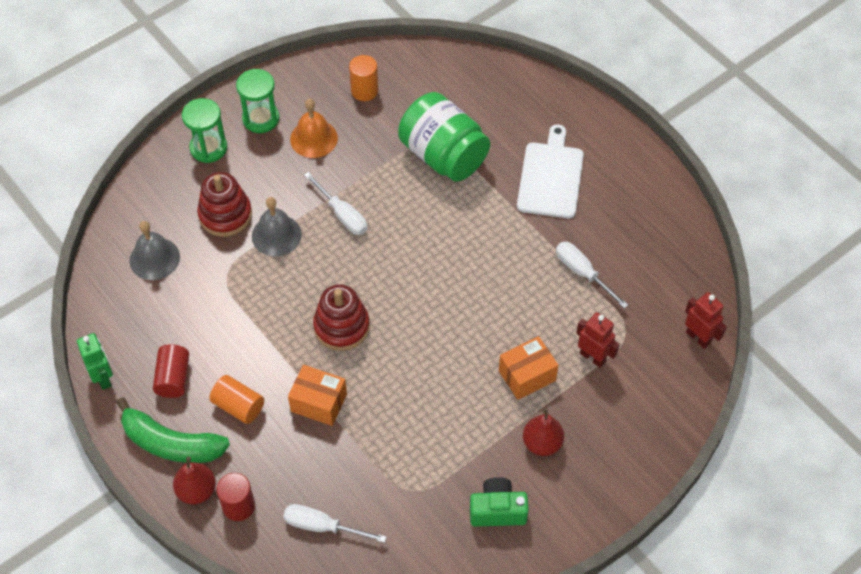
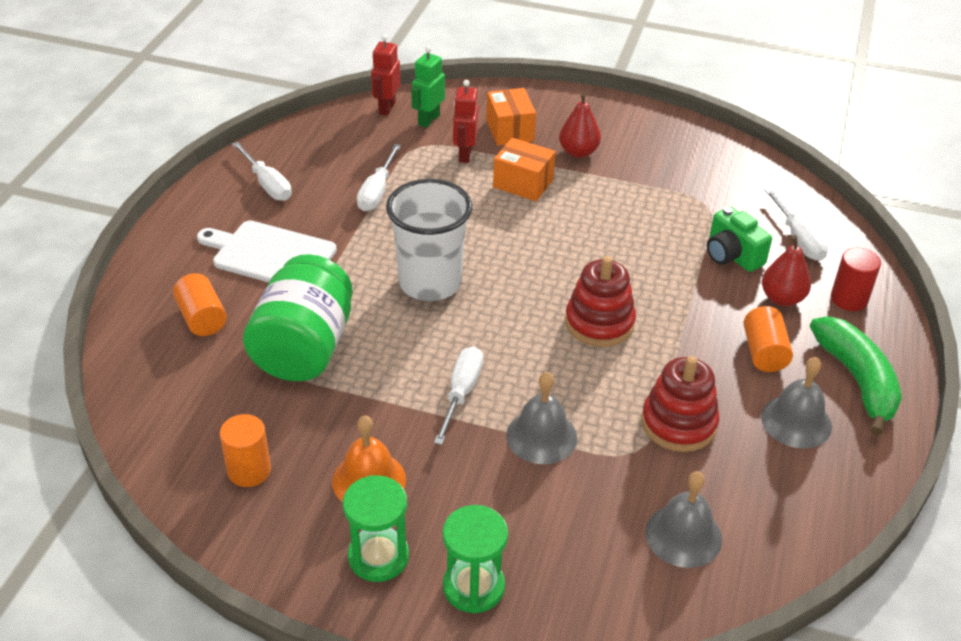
camera: 125 degrees left, 15 degrees down
(103, 377) = (865, 483): green robot -> green robot (428, 120)
(173, 378) = (796, 421): red cylinder -> grey bell
(197, 491) = (873, 334): red pear -> red pear (782, 298)
(225, 215) = (558, 502): red stacking toy -> red stacking toy (678, 423)
(319, 403) = (695, 298): orange box -> orange box (510, 130)
(455, 252) = (430, 283): none -> white cup
(497, 510) = (664, 152): green camera -> green camera (732, 255)
(510, 117) = (202, 318): none -> orange cylinder
(550, 177) = (270, 255): white cutting board -> white cutting board turned 45 degrees clockwise
(638, 210) = (267, 184): none -> white screwdriver

